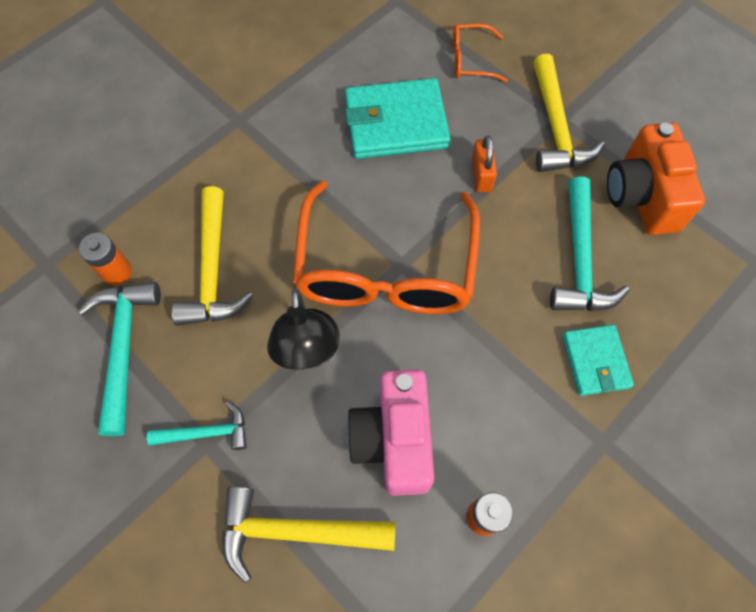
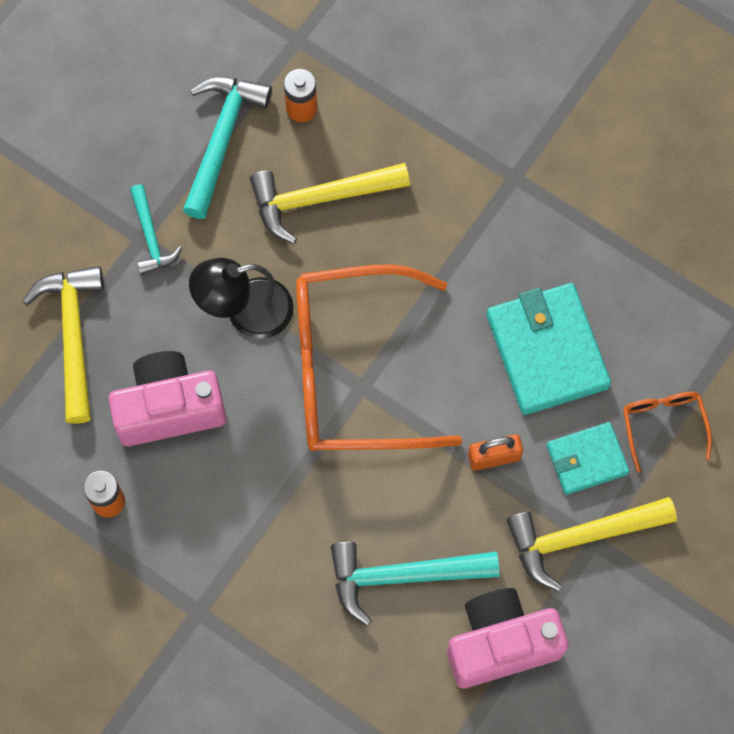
camera: 80 degrees right, 5 degrees up
(124, 348) = (222, 140): turquoise hammer -> turquoise hammer turned 60 degrees counterclockwise
(595, 361) = (283, 599): turquoise wallet -> turquoise wallet (586, 459)
(641, 196) = (501, 643): orange camera -> pink camera

